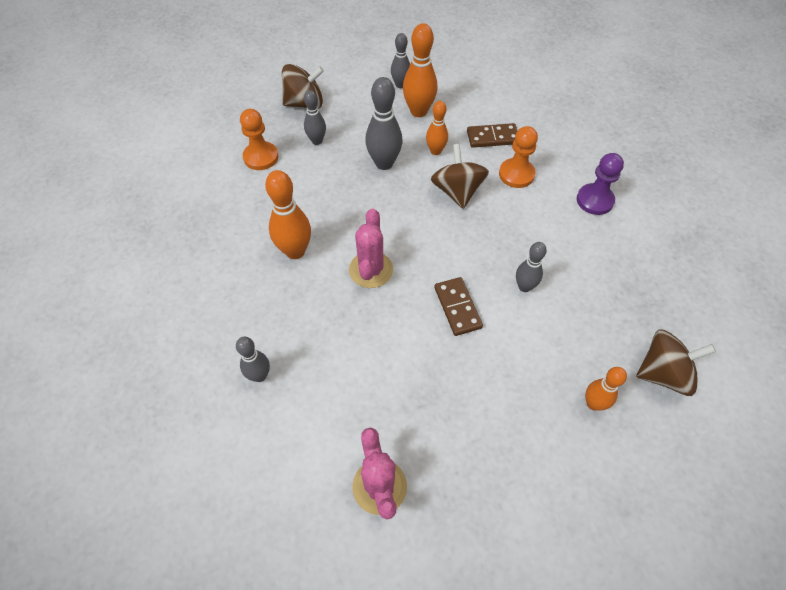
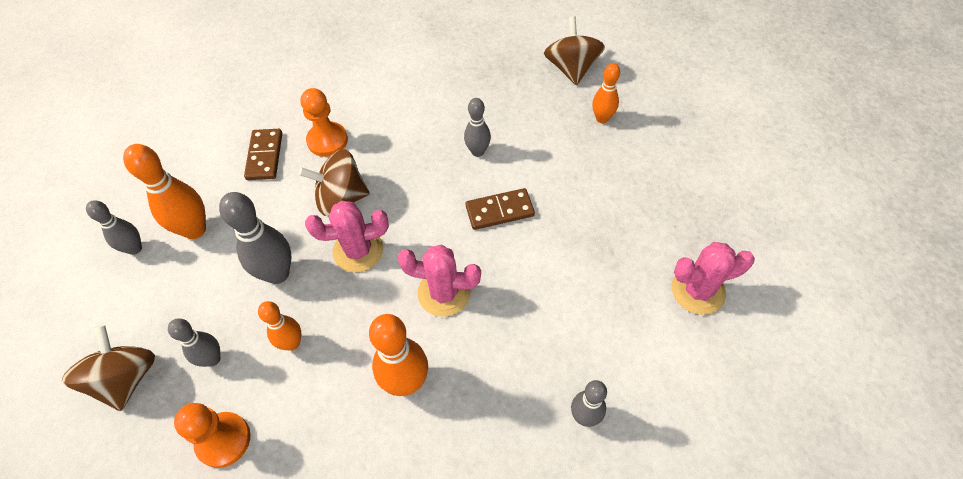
camera: 85 degrees left, 0 degrees up
(407, 209) = (358, 250): none -> pink cactus
(435, 151) = (271, 215): orange bowling pin -> orange bowling pin (292, 343)
(594, 200) = (377, 81): purple pawn -> none

